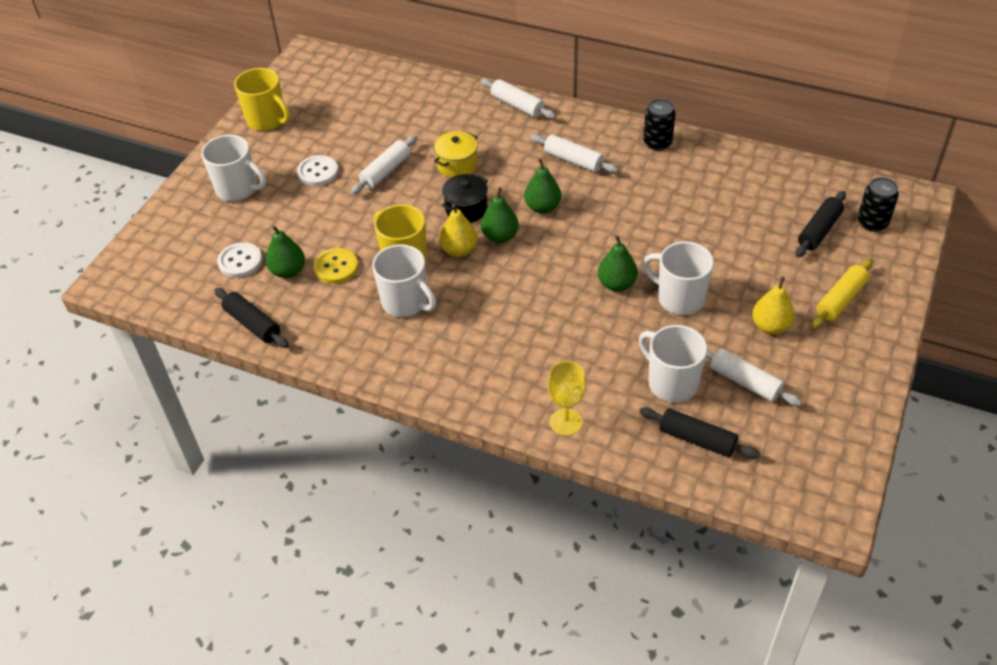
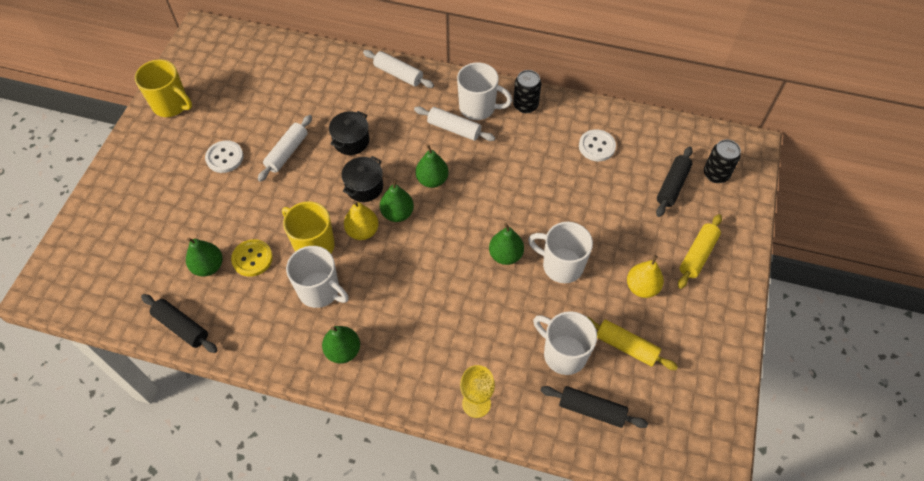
camera: 10 degrees left, 10 degrees up
(238, 189) = (152, 181): white mug -> white mug (478, 108)
(240, 261) = (162, 260): white button -> white button (596, 146)
(424, 360) = (343, 351): none -> green pear
(457, 165) = (351, 141): yellow pot -> black pot
(745, 382) = (626, 346): white rolling pin -> yellow rolling pin

